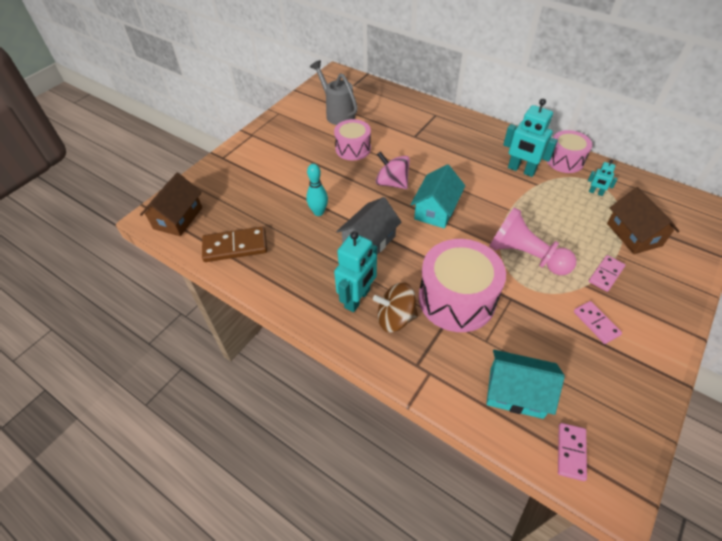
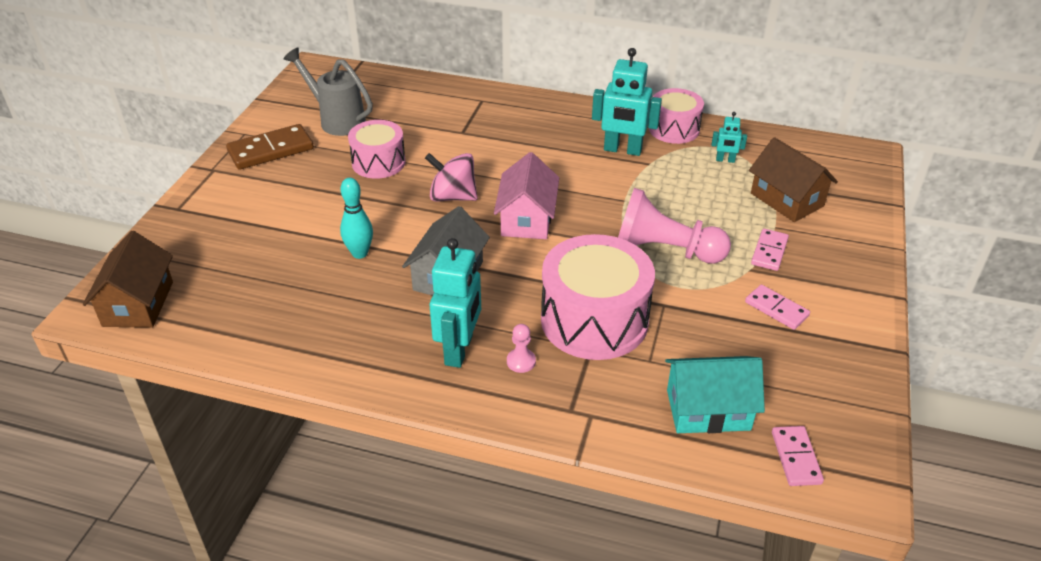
camera: 20 degrees left, 10 degrees down
(235, 246) = (248, 323): brown domino -> brown domino (271, 150)
(395, 318) = (521, 361): brown spinning top -> pink pawn
(436, 210) = (526, 219): turquoise house -> pink house

